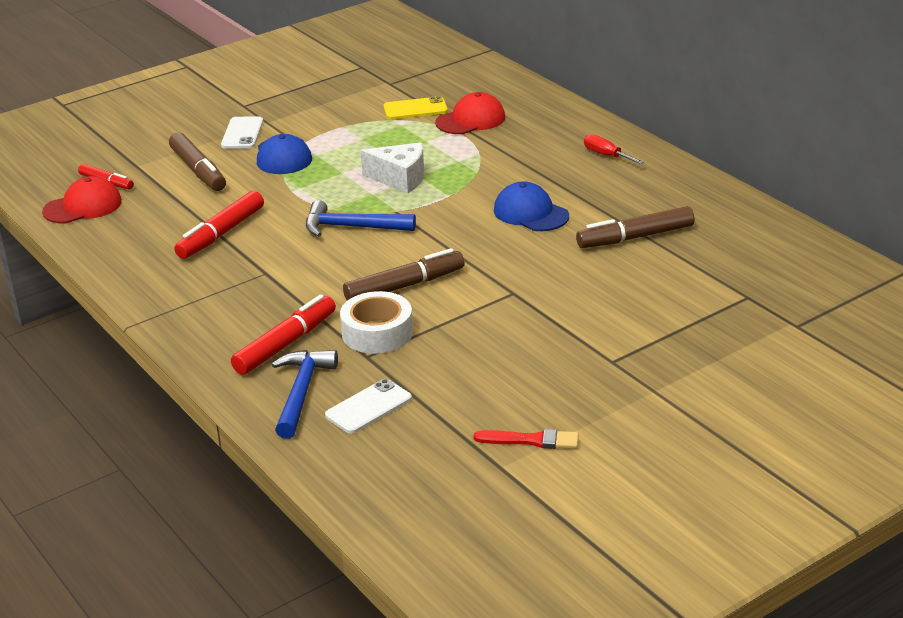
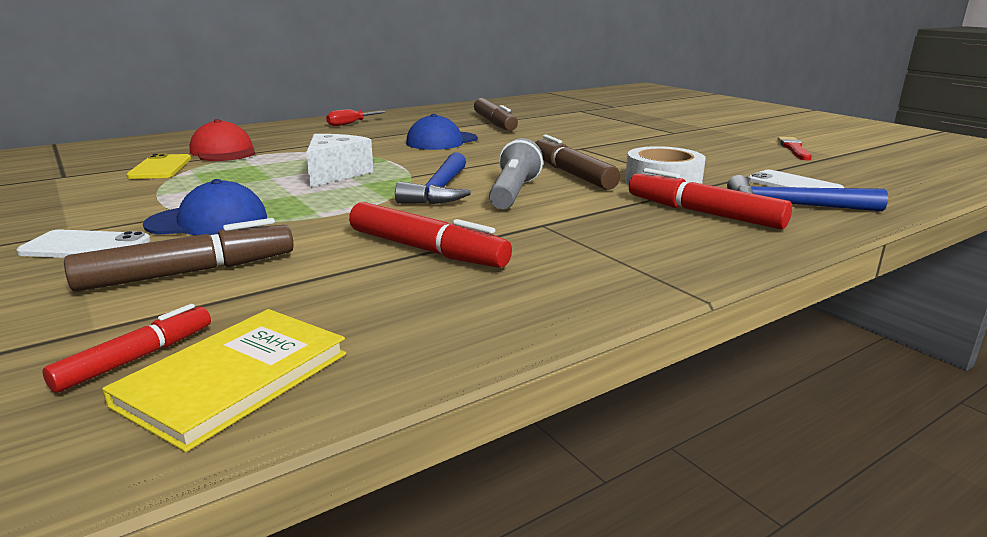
camera: 90 degrees left, 10 degrees down
(83, 206) = (234, 379): red cap -> yellow book
(344, 259) = (513, 193): none -> grey flashlight

